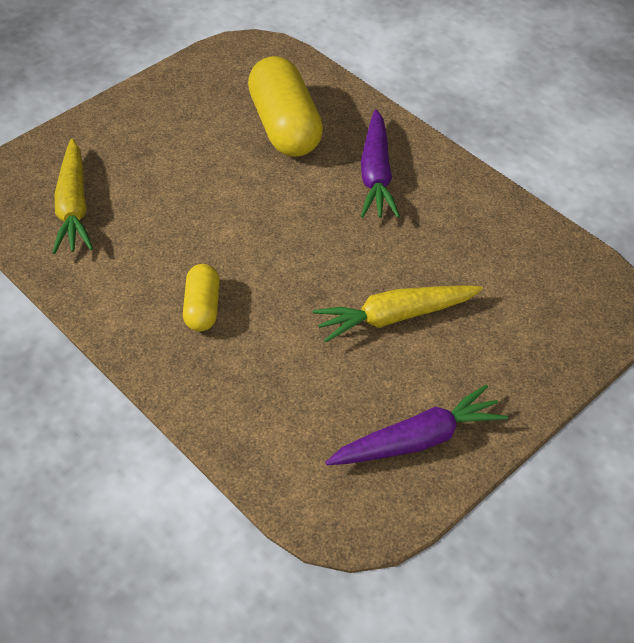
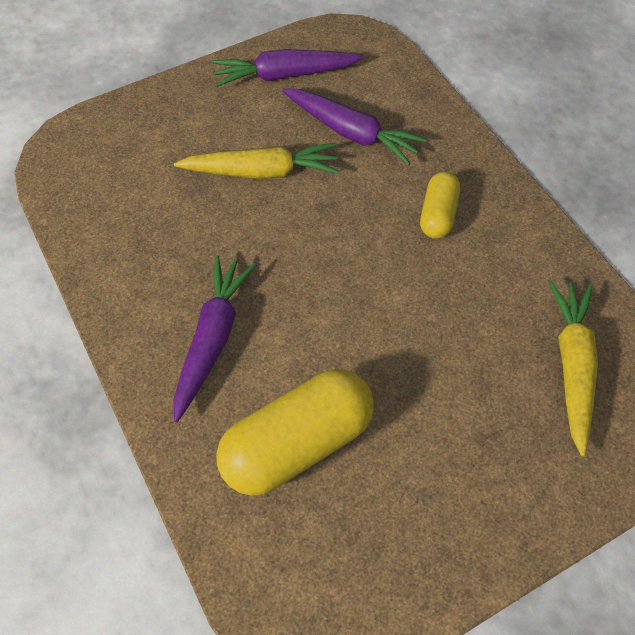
camera: 165 degrees left, 10 degrees up
(284, 126) = (297, 443): yellow capsule -> yellow capsule turned 60 degrees clockwise
(314, 379) = (351, 132): none -> purple carrot

